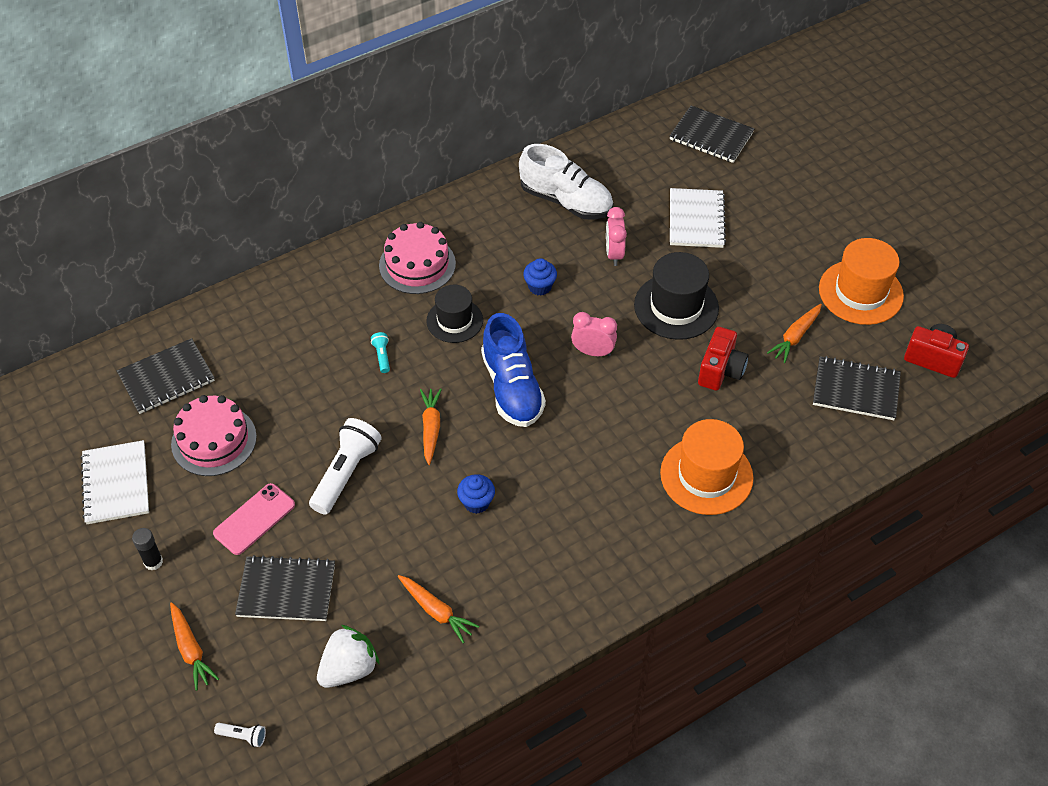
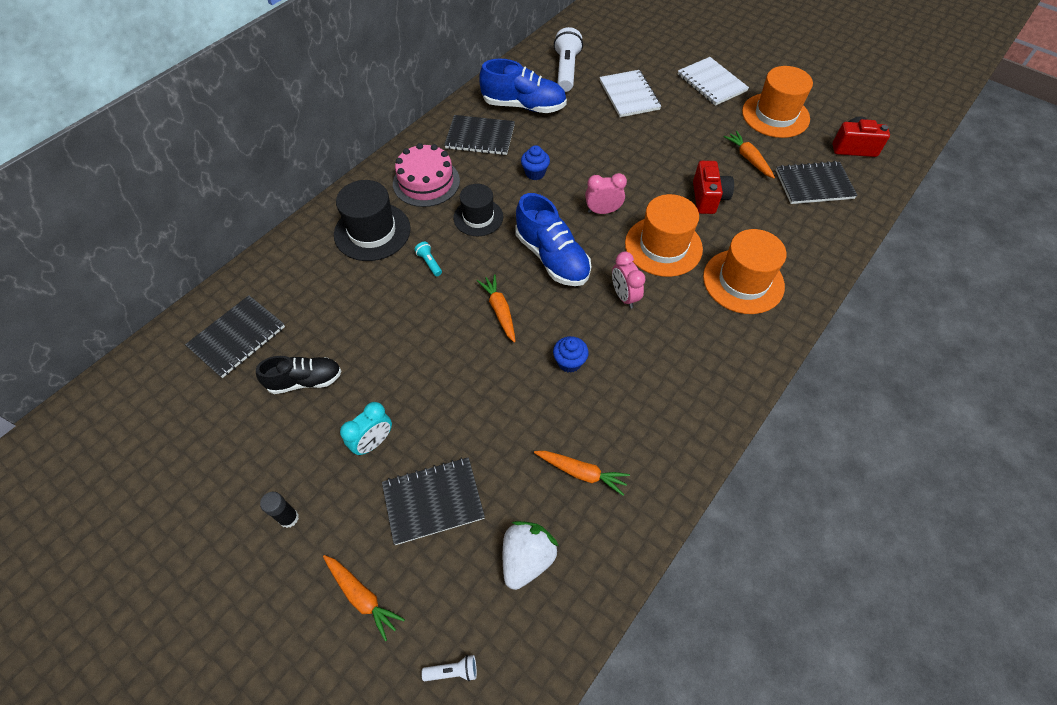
camera: 20 degrees left, 5 degrees up
(116, 484) = (222, 452): white notebook -> white notebook (711, 83)
(214, 440) = (305, 381): pink cake -> black shoe
(254, 519) = (373, 442): pink phone -> turquoise clock
(346, 473) = (442, 373): white flashlight -> white flashlight (566, 70)
(566, 201) = (523, 106): white shoe -> blue shoe
(614, 254) = (580, 134): pink clock -> pink clock (624, 296)
(639, 411) = (663, 246): none -> orange hat
(676, 306) = (648, 160): black hat -> black hat (372, 231)
(711, 136) = (608, 37): black notebook -> black notebook (480, 137)
(795, 337) = (748, 158): orange carrot -> orange carrot turned 135 degrees clockwise

